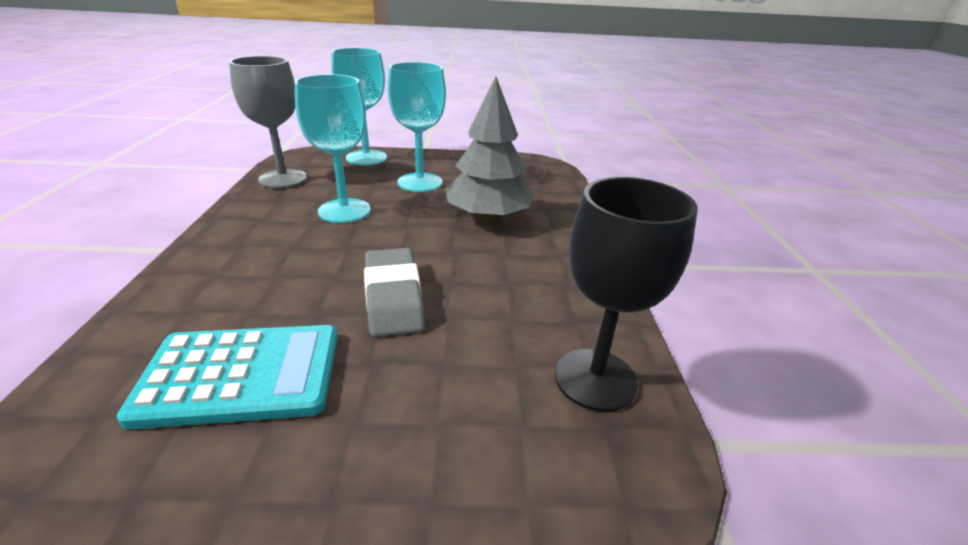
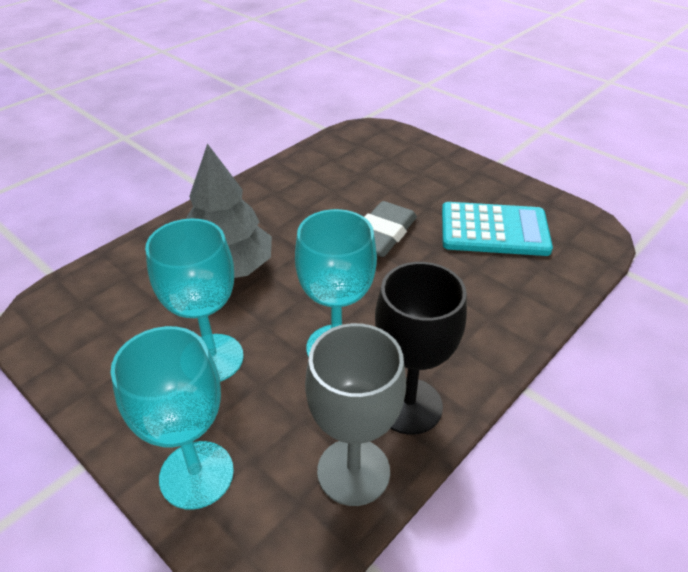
camera: 135 degrees left, 10 degrees up
(241, 375) = (494, 230): turquoise calculator -> turquoise calculator turned 150 degrees clockwise
(595, 379) = (337, 154): black goblet -> black goblet (409, 405)

